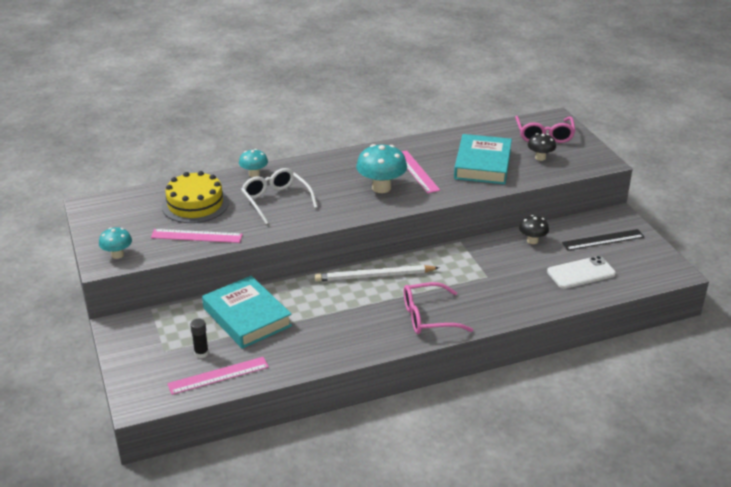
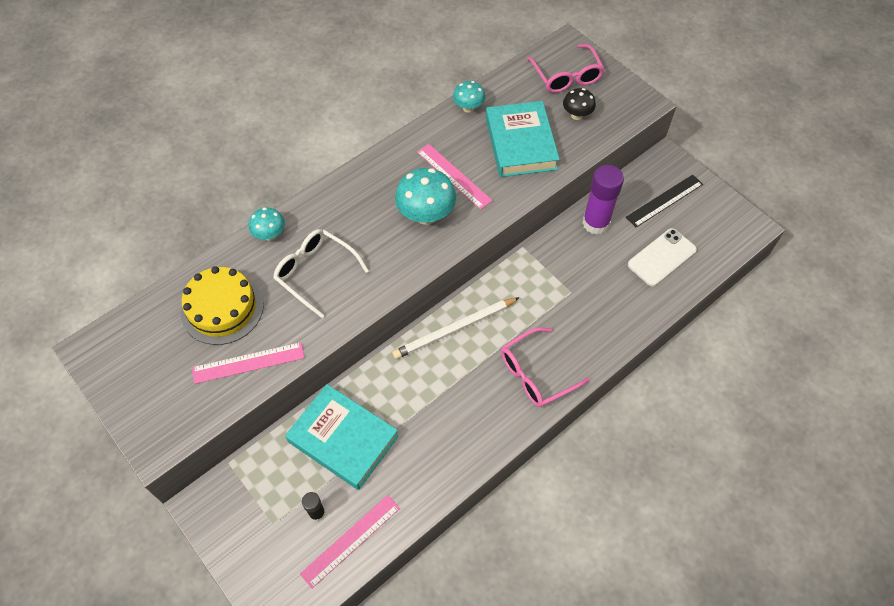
camera: 20 degrees left, 25 degrees up
(117, 255) = (167, 426): turquoise mushroom -> turquoise mushroom (468, 108)
(532, 240) = (595, 223): black mushroom -> purple glue stick

